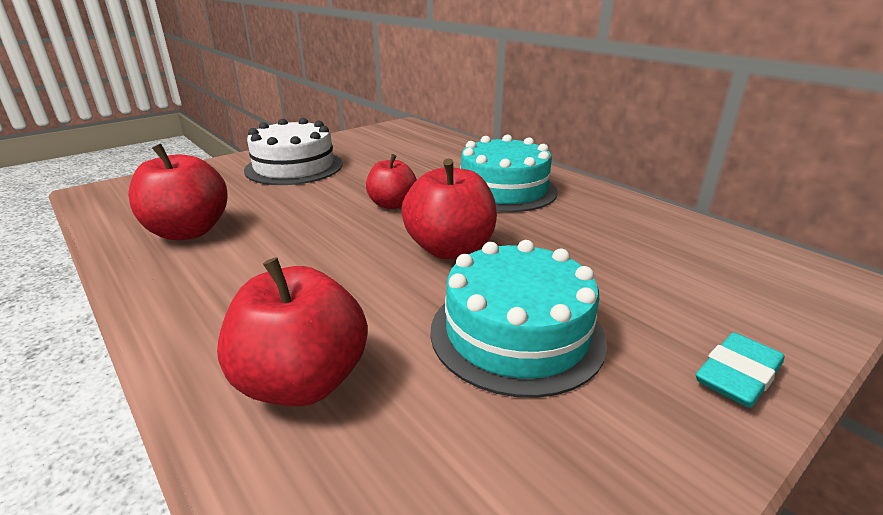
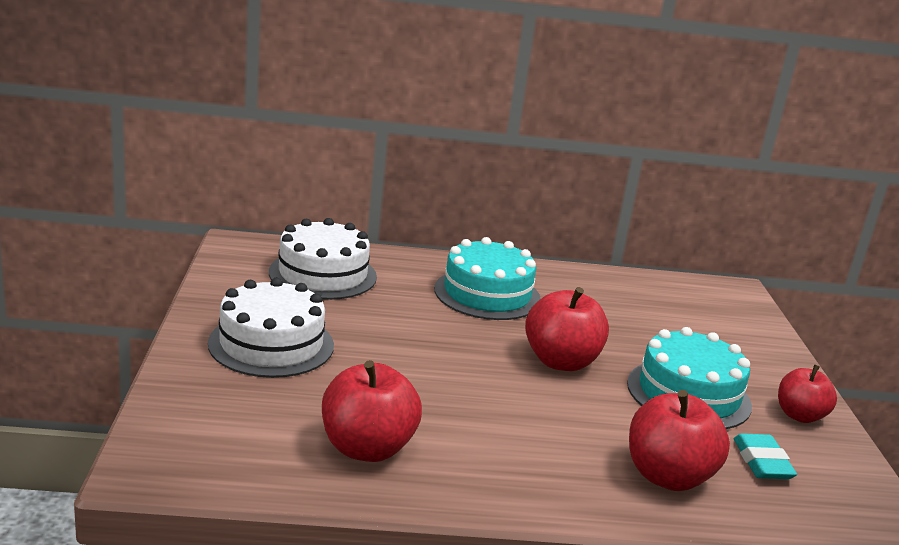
camera: 55 degrees left, 5 degrees down
(392, 204) = (448, 344): red apple -> red apple (799, 415)
(414, 148) = (323, 274): none -> white cake
(737, 376) = (779, 364): turquoise eraser -> turquoise eraser (762, 462)

